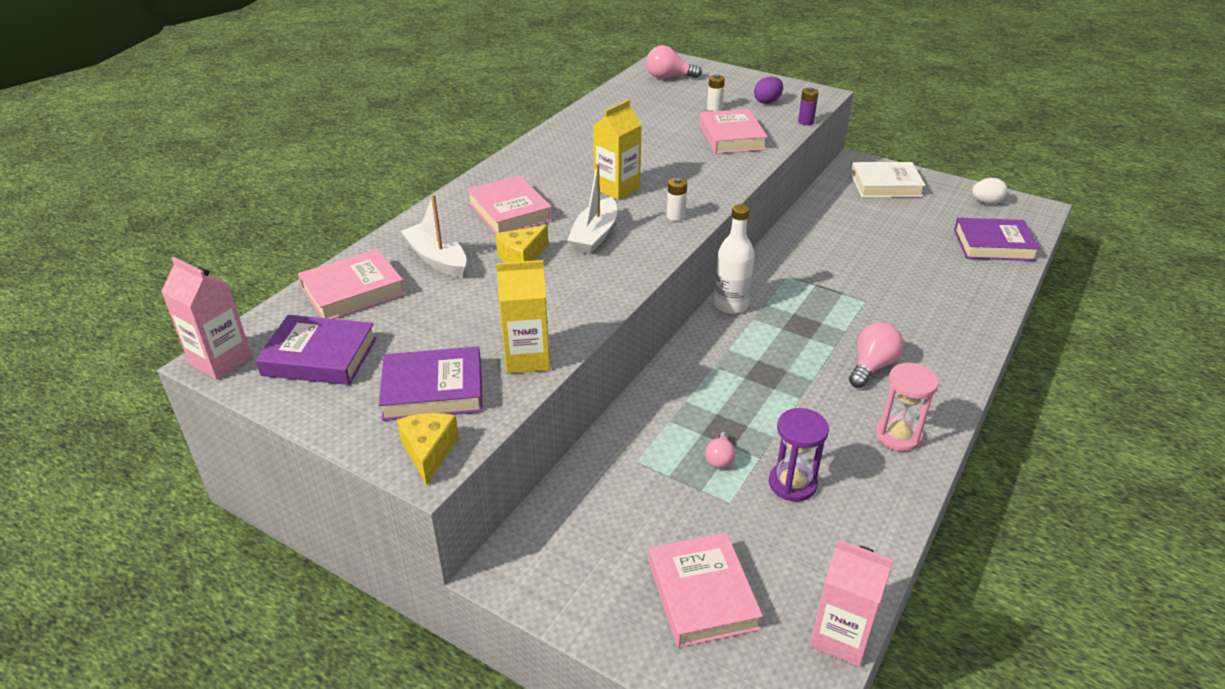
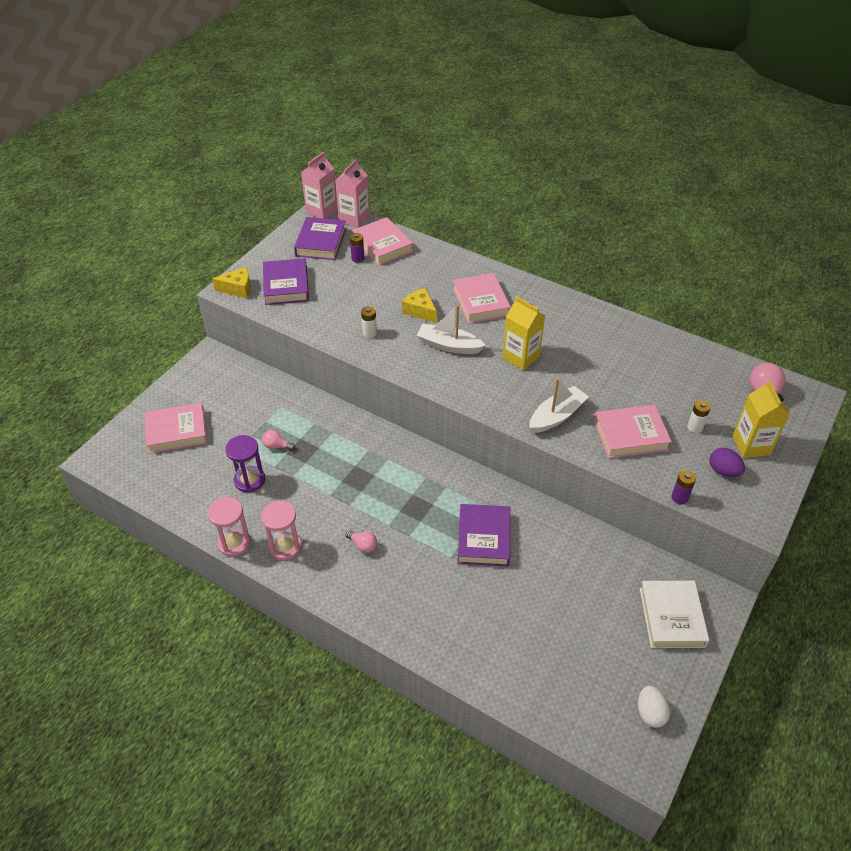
camera: 90 degrees right, 10 degrees up
(380, 315) = (358, 258): none -> purple battery
(437, 259) = (418, 274): white boat -> white boat (556, 416)
(509, 211) = (481, 302): pink book -> pink book turned 75 degrees counterclockwise
(527, 358) = (309, 319): yellow carton -> yellow carton (751, 445)
(676, 216) = (479, 390): white battery -> white battery (369, 333)
(731, 305) = (443, 465): white bottle -> none
(841, 637) = (135, 487): pink carton -> pink carton (354, 219)
(872, 366) = (363, 545): pink light bulb -> pink light bulb, size x0.60
(910, 489) = (234, 543): none -> pink hourglass
(993, 245) = (556, 692): purple book -> purple book (483, 538)

